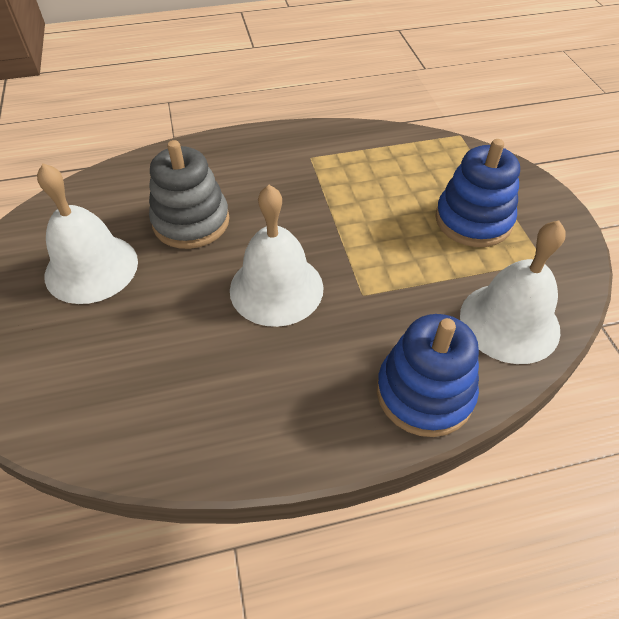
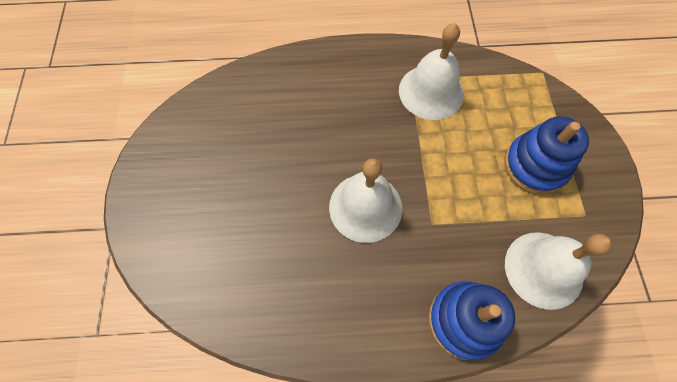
camera: 10 degrees right, 15 degrees up
(91, 268) = (226, 165): white bell -> white bell (431, 92)
(191, 222) = (306, 132): grey stacking toy -> none

